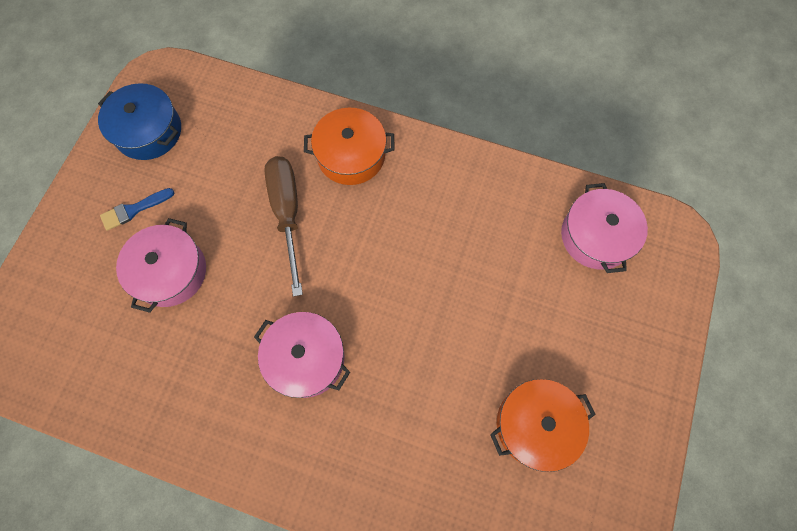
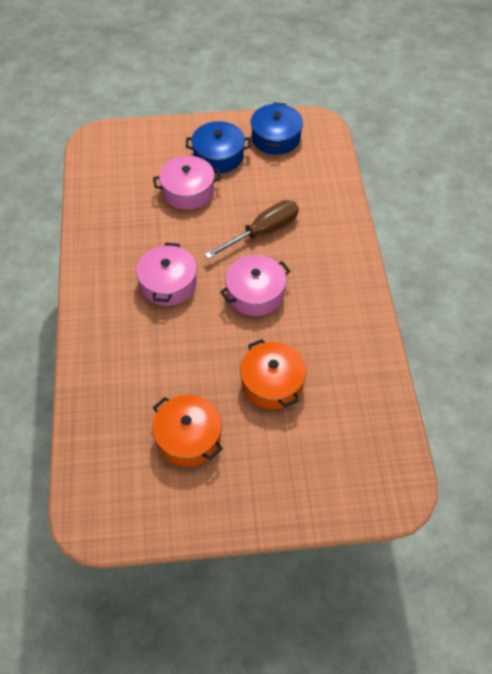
camera: 65 degrees right, 15 degrees down
(134, 209) = (218, 156): blue brush -> blue pot
(351, 155) = (329, 249): orange pot -> orange pot (272, 383)
(596, 236) = (363, 430): pink pot -> pink pot (255, 293)

